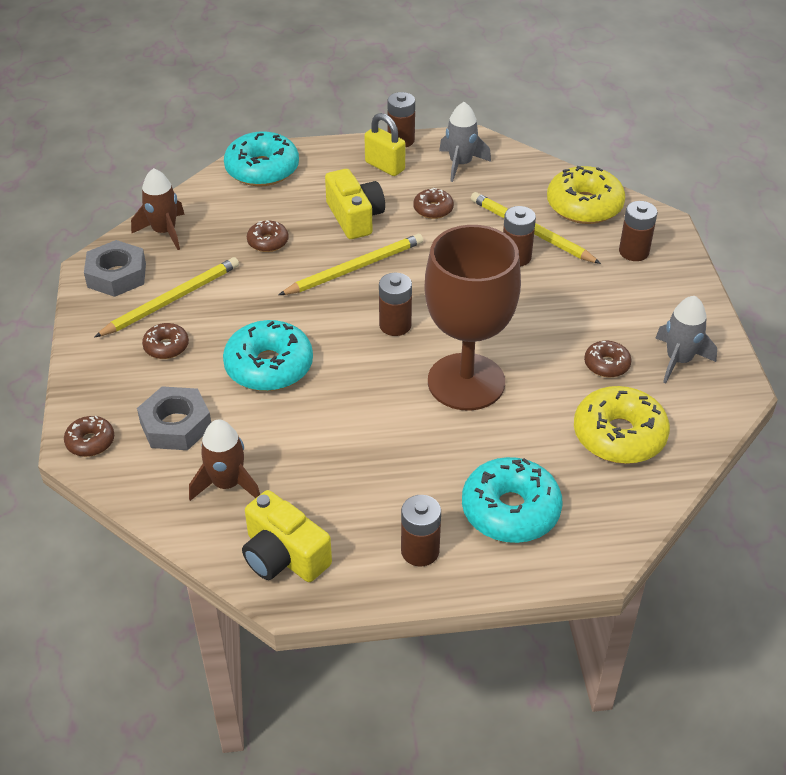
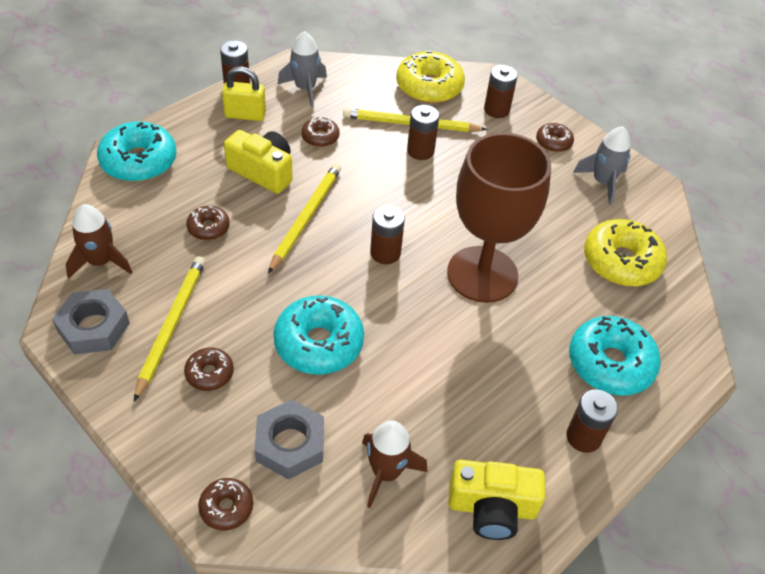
camera: 40 degrees left, 5 degrees up
(606, 364) = (562, 209): brown donut -> brown donut (553, 142)

